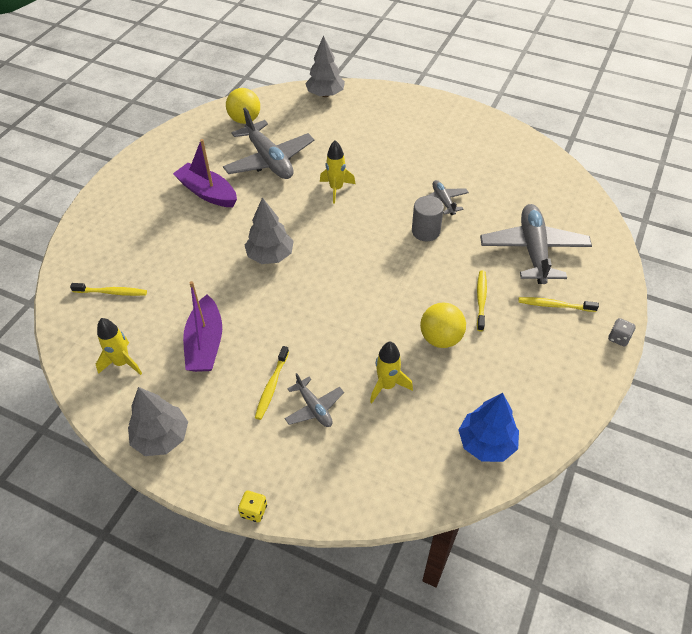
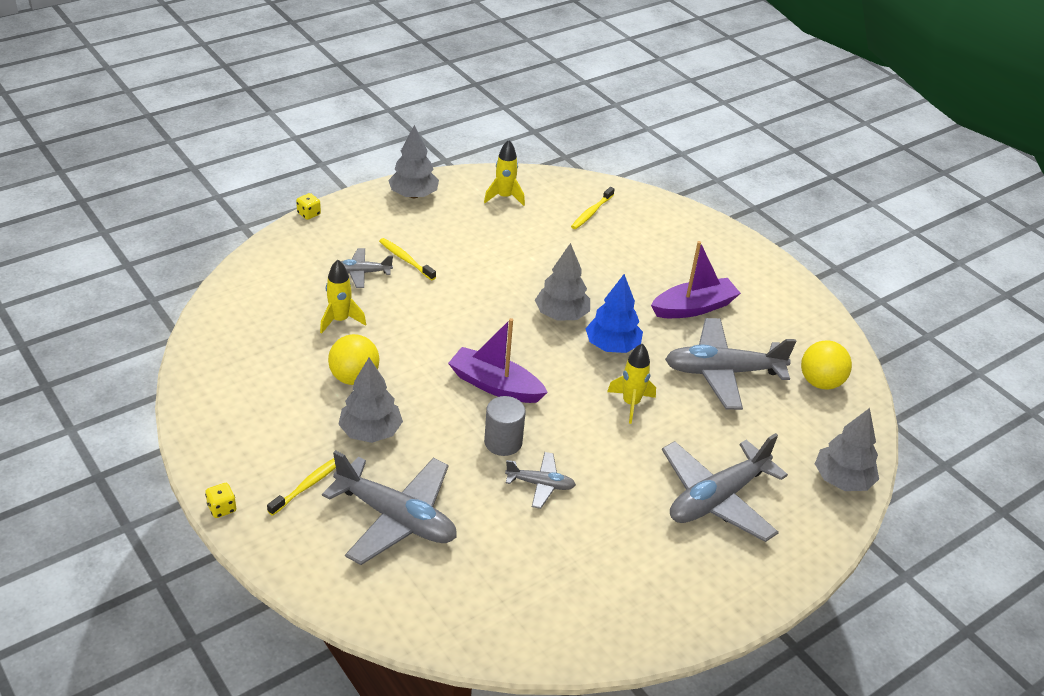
camera: 115 degrees right, 10 degrees down
(205, 343) = (485, 242): purple boat -> purple boat (495, 385)
(384, 132) = (717, 498): none -> grey plane
(481, 300) = (370, 431): yellow toothbrush -> grey tree
(486, 443) = (227, 348): blue tree -> blue tree (612, 346)
(618, 338) = (222, 508): grey dice -> yellow dice

